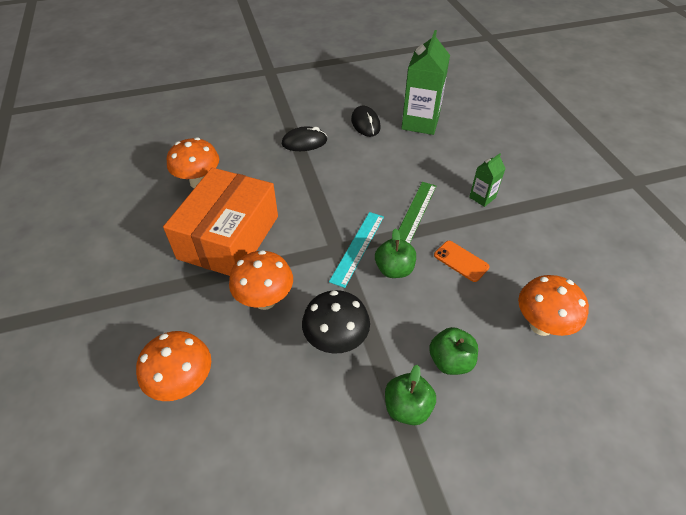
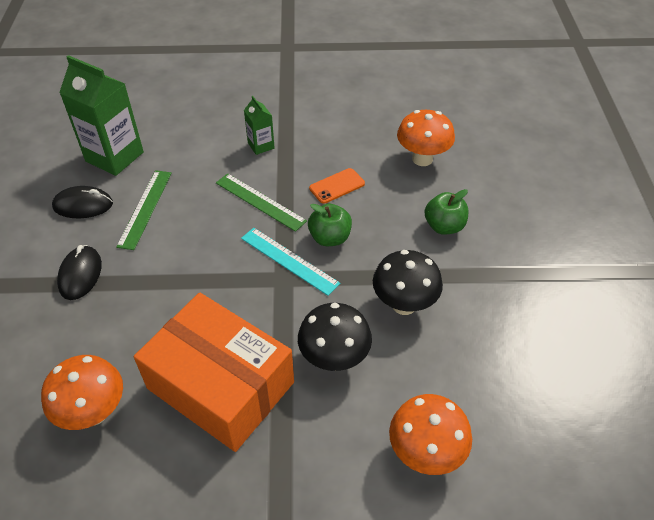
camera: 75 degrees left, 0 degrees up
(265, 300) = (334, 359): orange mushroom -> black mushroom
(376, 153) = (145, 208): none -> green ruler
(407, 407) = (483, 268): green apple -> none

